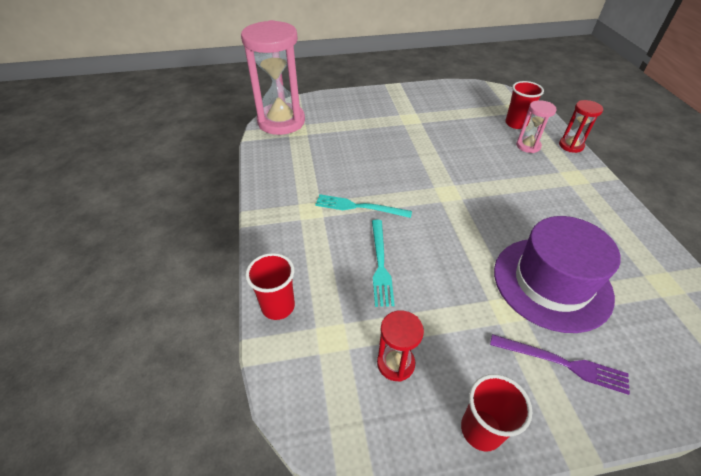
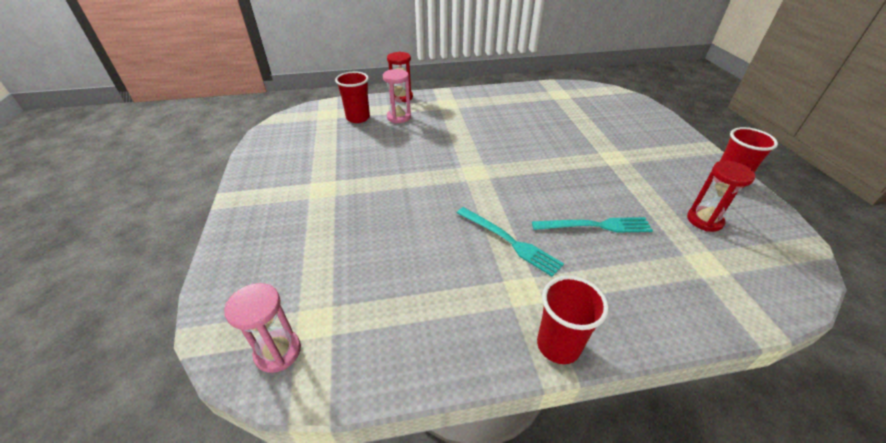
camera: 90 degrees left, 5 degrees down
(278, 306) = (696, 314): red cup -> red cup (558, 345)
(281, 122) = (278, 352): pink hourglass -> pink hourglass, size x0.47
(359, 207) = (509, 241): turquoise fork -> turquoise fork turned 60 degrees counterclockwise
(551, 282) = (577, 134): purple hat -> none
(562, 363) = (649, 141): purple fork -> none

